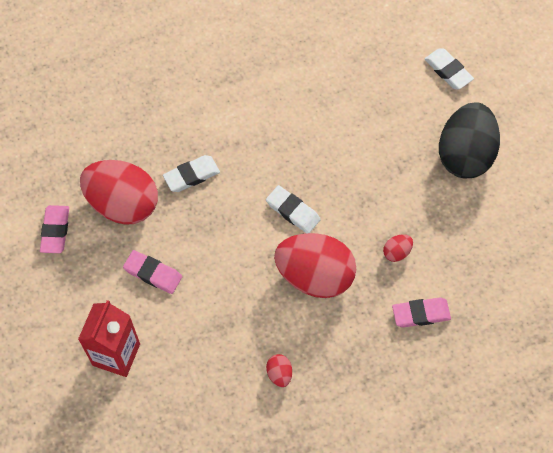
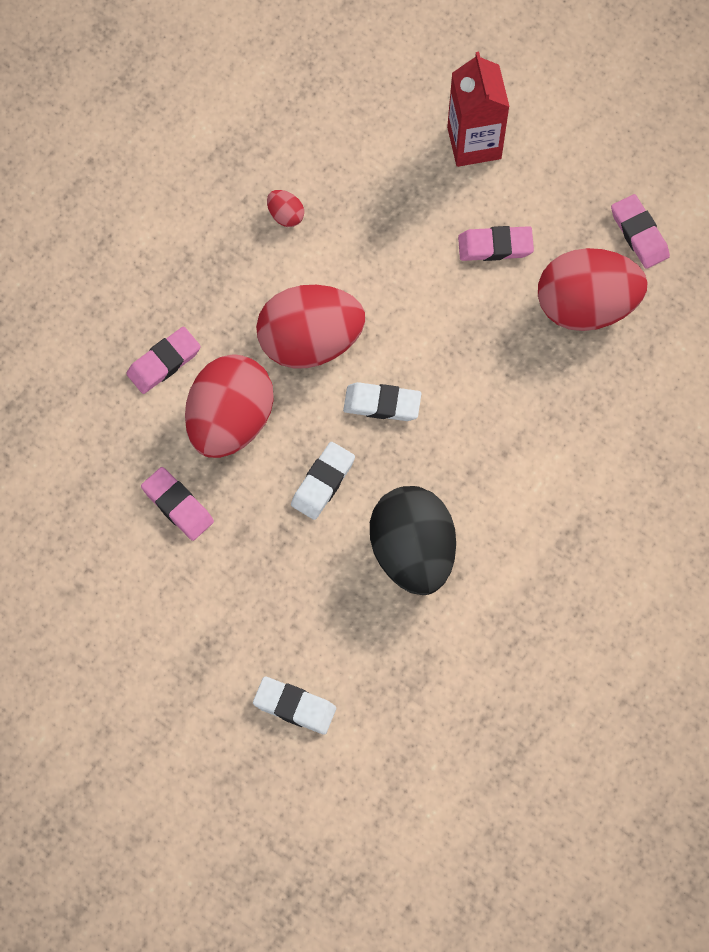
camera: 150 degrees right, 5 degrees up
(191, 175) = (530, 382): white eraser -> white eraser (323, 482)
(397, 252) = (230, 420): red egg -> red egg, size x2.50
(459, 217) = (177, 505): none -> pink eraser
(465, 154) = (211, 594): black egg -> black egg (412, 551)

